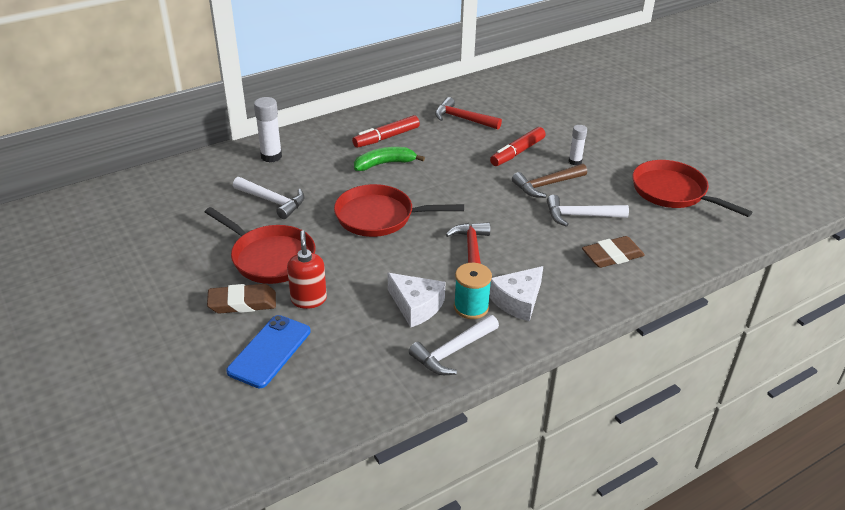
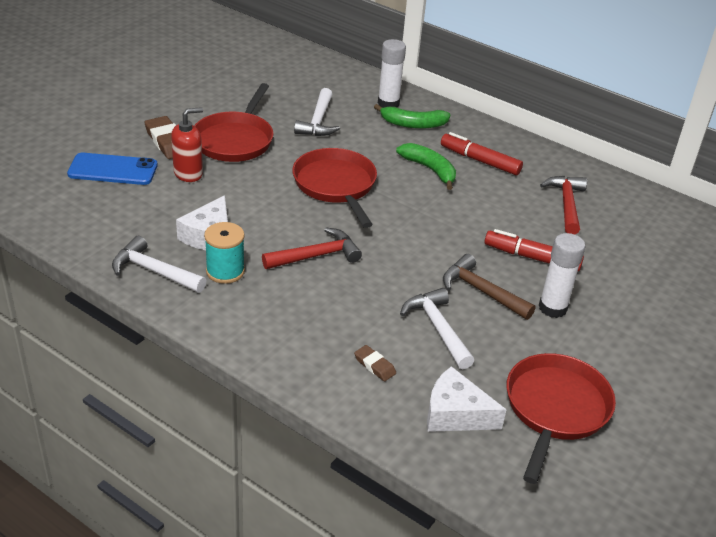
camera: 65 degrees right, 0 degrees up
(313, 153) = (412, 124): none -> green banana
(518, 301) = (251, 302): white cheese -> white cheese (455, 414)
(575, 161) = (552, 308): white glue stick -> white glue stick, size x1.58
(612, 256) = (374, 365): brown eraser -> brown eraser, size x0.56

